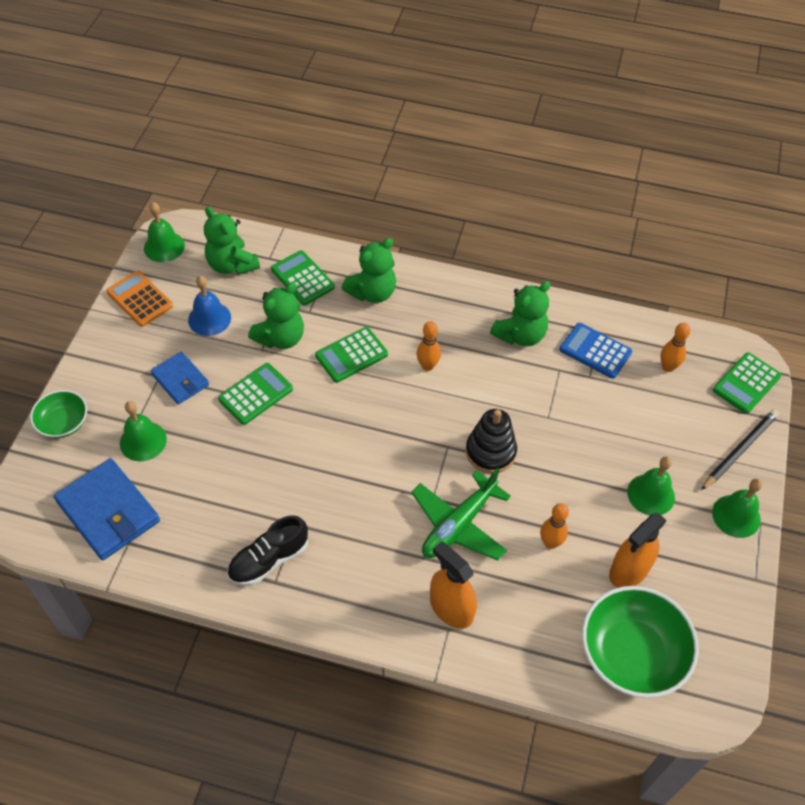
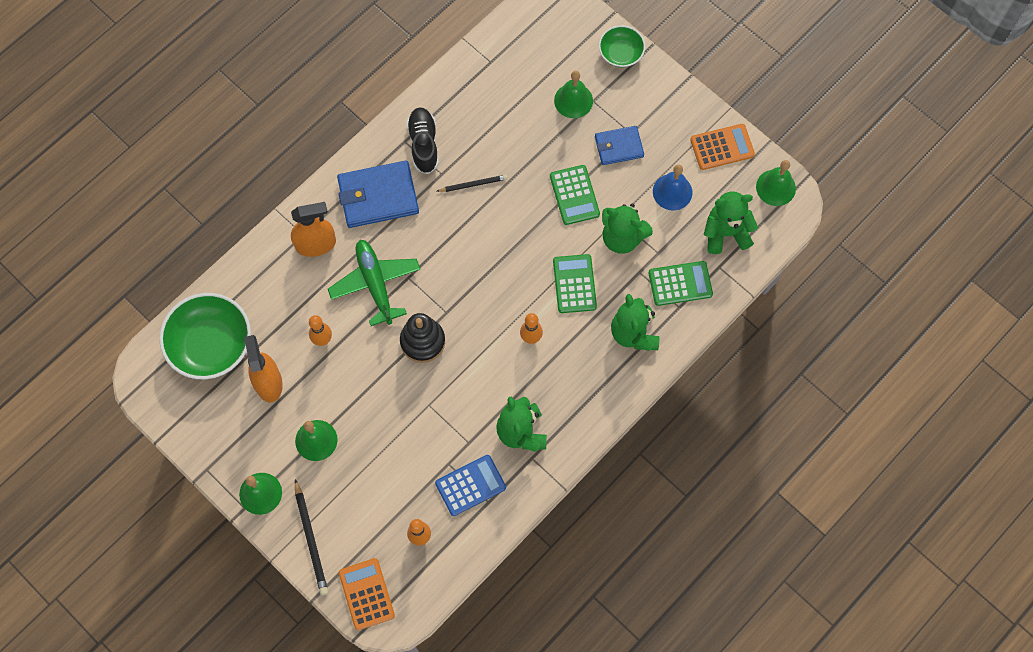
camera: 120 degrees right, 15 degrees up
(108, 511) = (523, 58): blue wallet -> blue wallet (378, 196)
(281, 338) = (622, 238): green teddy bear -> green teddy bear turned 45 degrees counterclockwise
(292, 488) = (473, 184): none -> black pencil
(746, 383) = (366, 594): green calculator -> orange calculator

